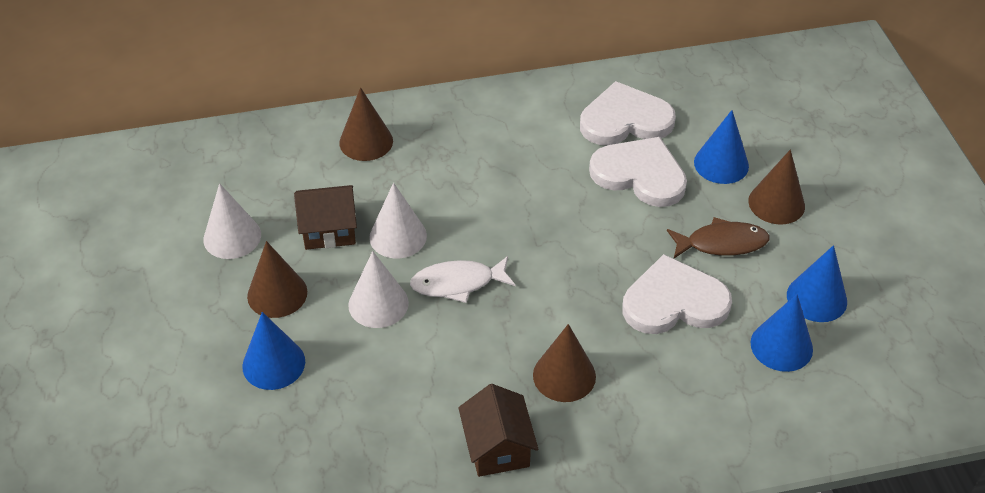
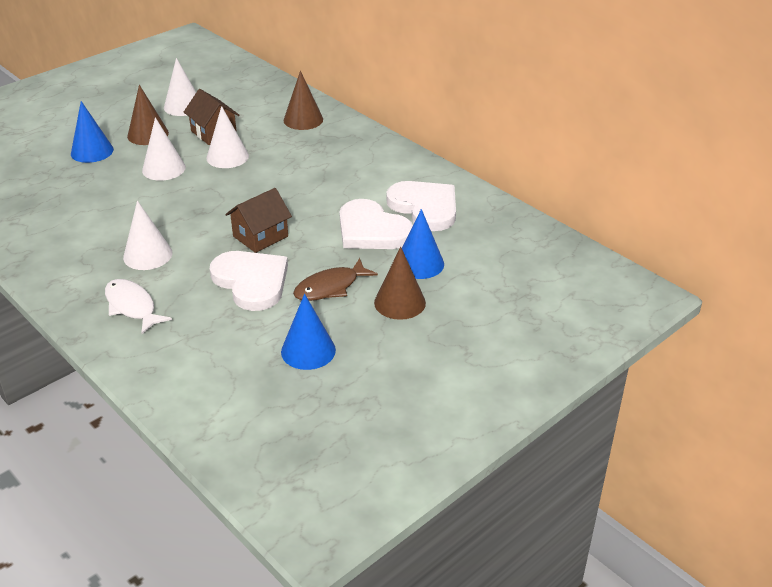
camera: 60 degrees right, 10 degrees down
(458, 283) = (202, 190): white fish -> white fish (132, 307)
(497, 447) = (69, 247): brown house -> brown house (260, 236)
(564, 375) = (147, 255): brown cone -> white cone
(640, 174) = (371, 230): white heart -> white heart turned 135 degrees clockwise
(721, 243) = (330, 287): brown fish -> brown fish turned 90 degrees clockwise
(781, 346) = (242, 345): blue cone -> none

